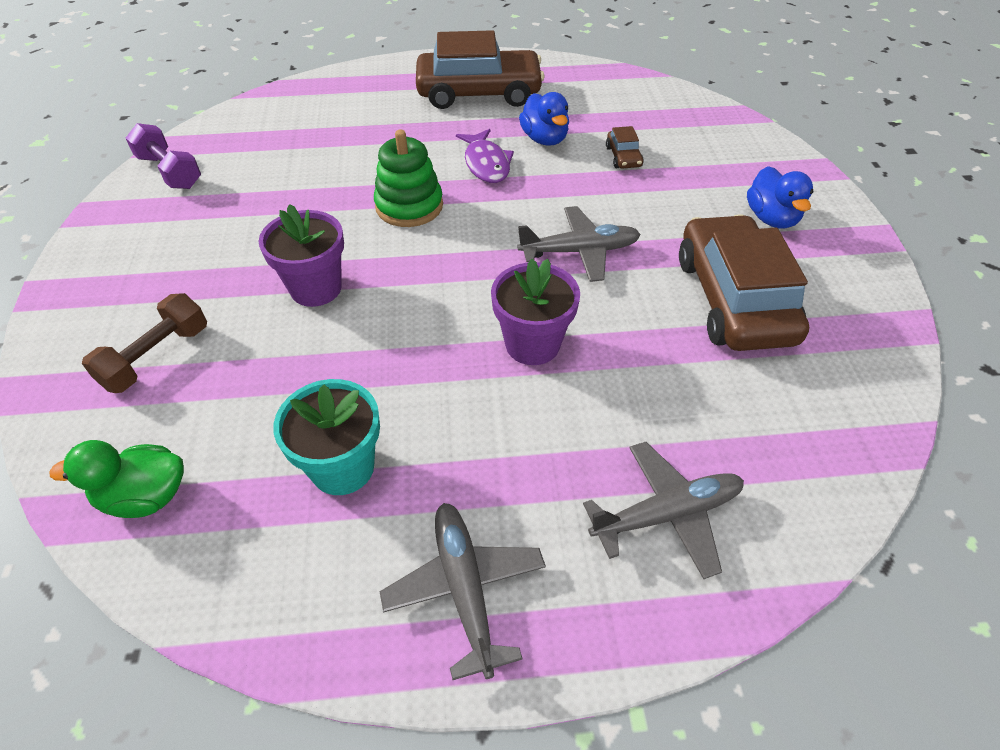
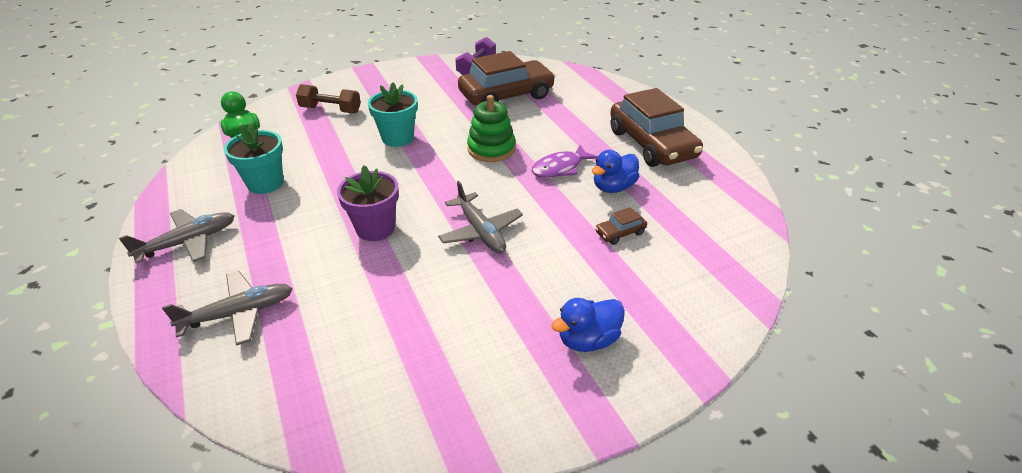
camera: 70 degrees right, 10 degrees down
(316, 288) = (398, 138): purple flower pot -> turquoise flower pot
(666, 514) = (238, 314): grey plane -> grey plane turned 75 degrees counterclockwise
(733, 299) = (460, 325): brown car -> brown car (506, 95)

